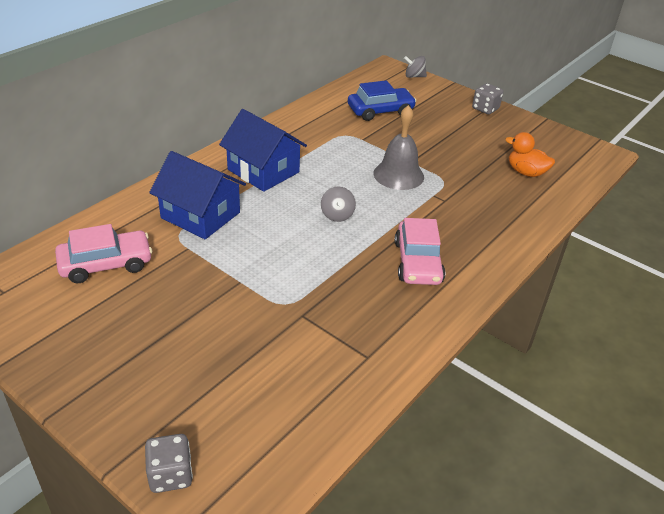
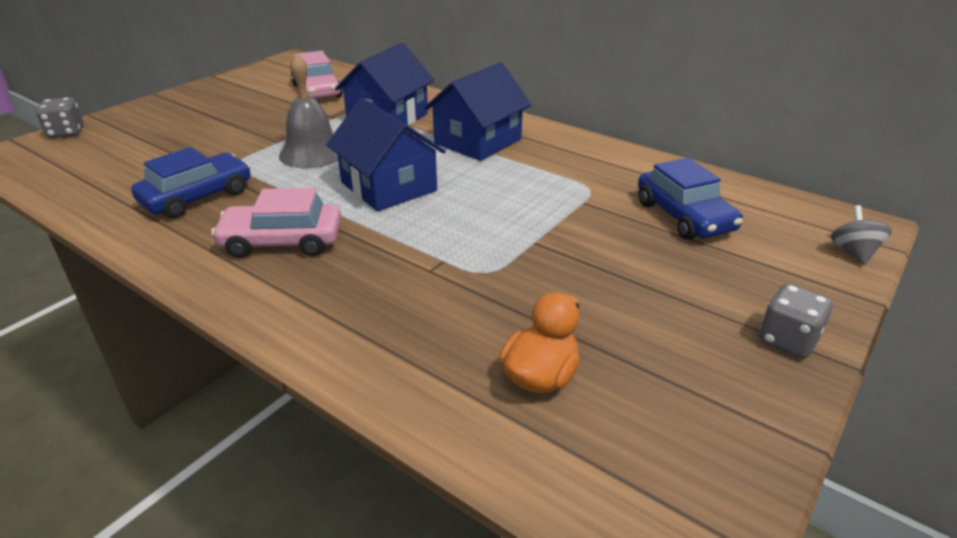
camera: 90 degrees right, 5 degrees down
(337, 215) = (388, 186): grey spinning top -> blue house
(350, 318) = (197, 197): none -> blue car
(398, 175) = (492, 230): grey bell -> grey bell (312, 153)

